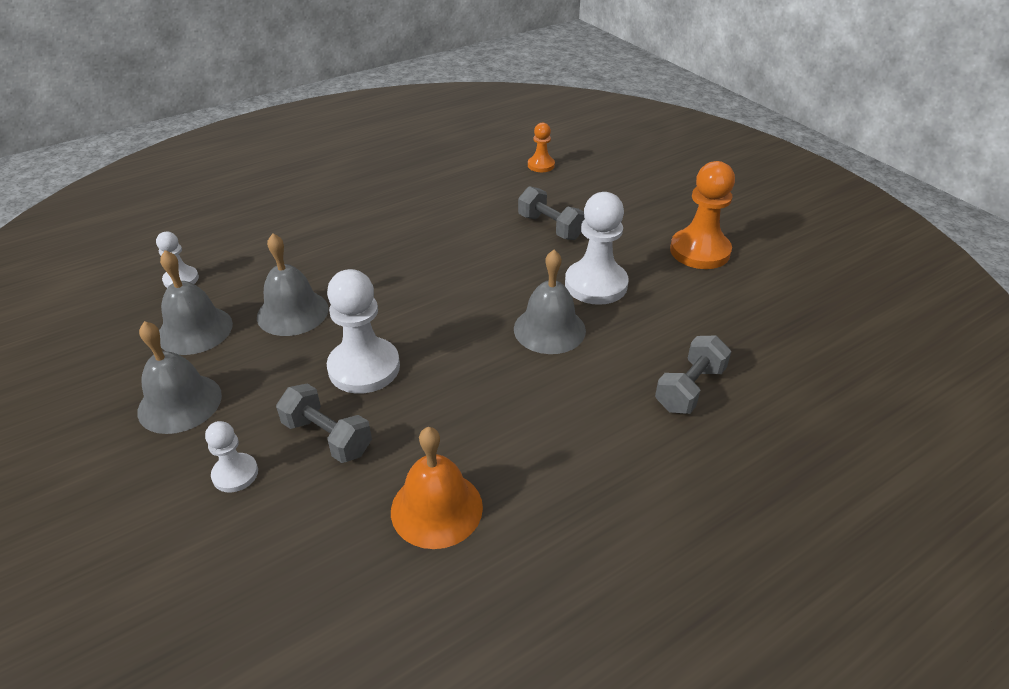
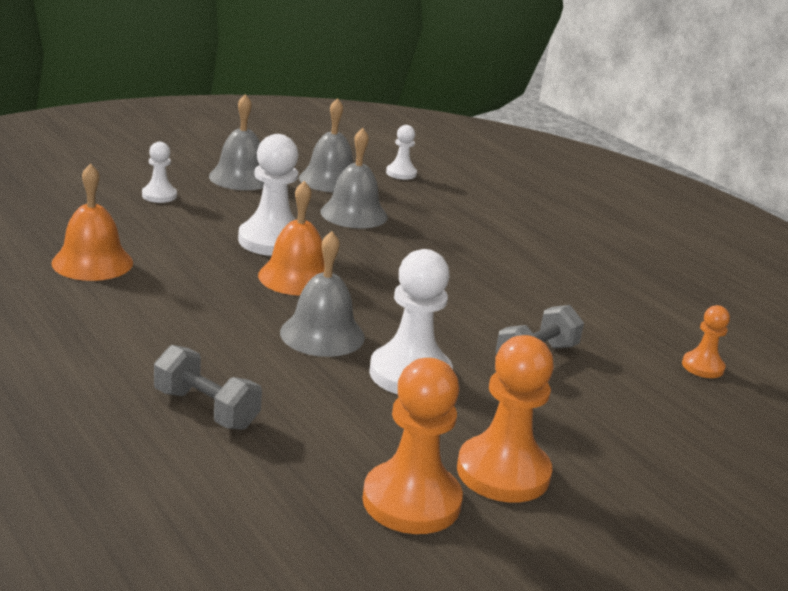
camera: 85 degrees right, 15 degrees down
(327, 437) = (187, 225): grey dumbbell -> none
(444, 347) = (296, 277): none -> orange bell
(749, 288) = (411, 501): none -> orange pawn

